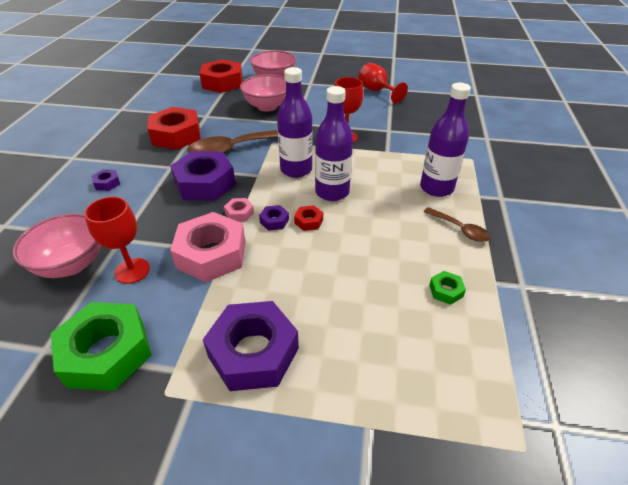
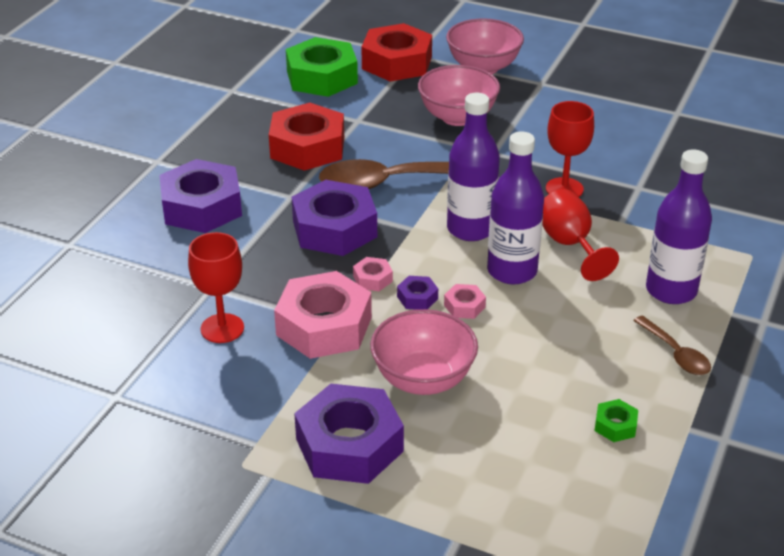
camera: 15 degrees right, 5 degrees down
(71, 264) = (150, 308): pink bowl -> pink bowl (423, 379)
(107, 183) = (201, 207): purple nut -> purple nut, size x2.33
(107, 353) = (184, 413): green nut -> green nut (322, 77)
(308, 221) = (464, 306): red nut -> pink nut
(377, 91) = (649, 114): red goblet -> red goblet (570, 245)

